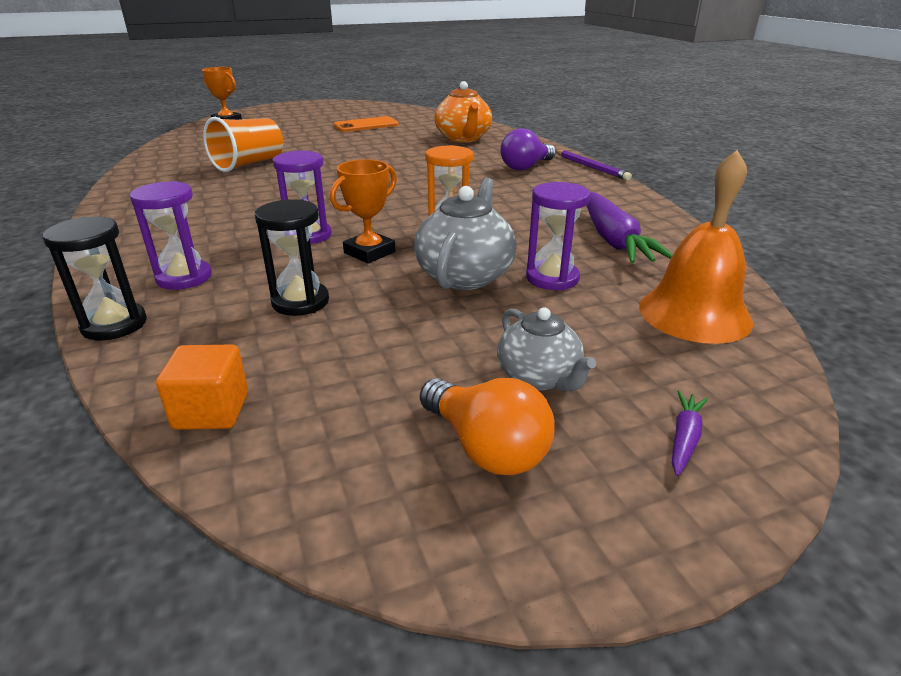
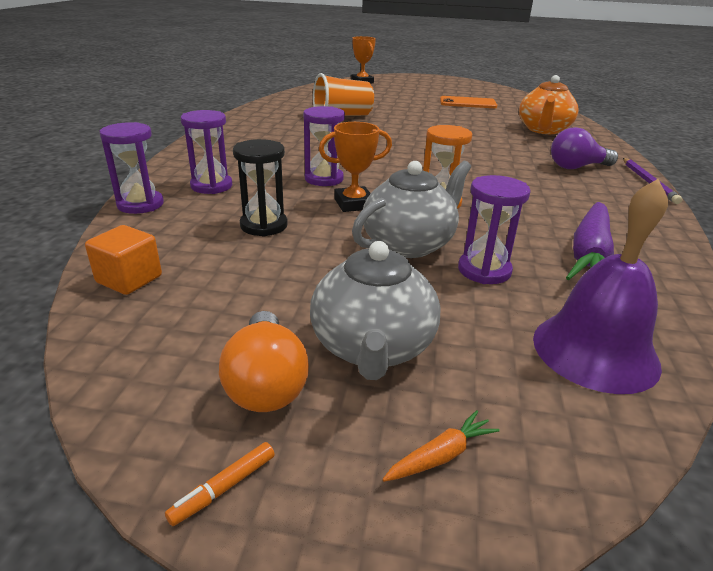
camera: 30 degrees right, 0 degrees up
(114, 325) = (140, 204): black hourglass -> purple hourglass
(539, 377) = (372, 347): grey teapot -> grey teapot, size x1.55
(559, 552) = (224, 488): none -> orange marker
(684, 438) = (440, 456): purple carrot -> orange carrot
(694, 314) = (595, 351): orange bell -> purple bell

